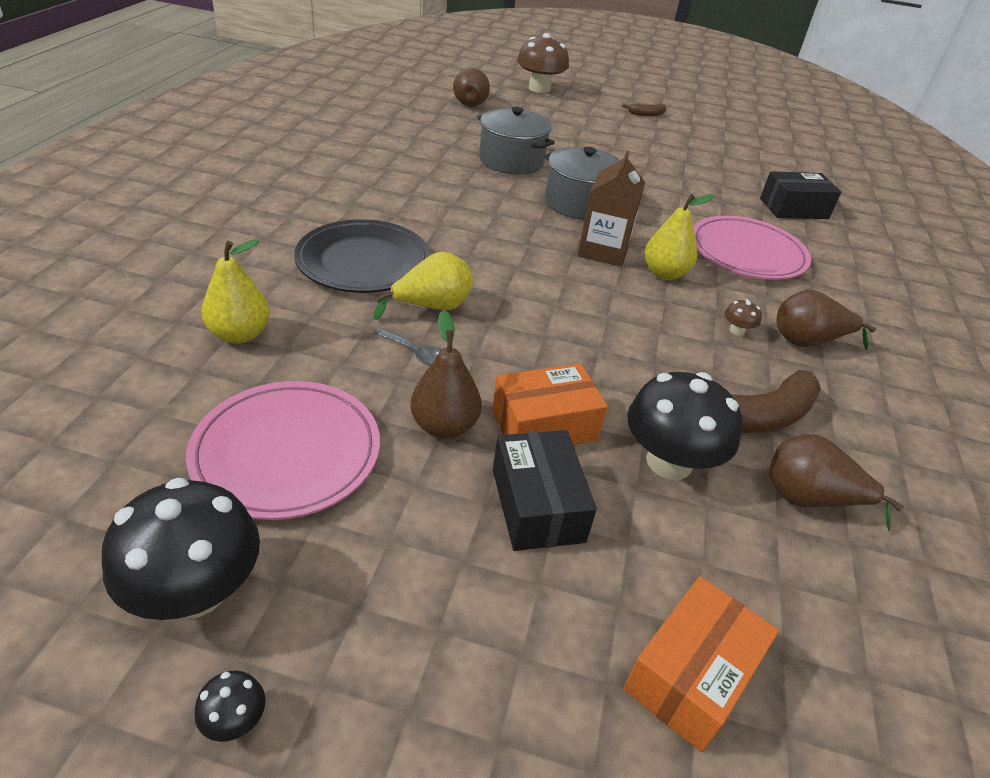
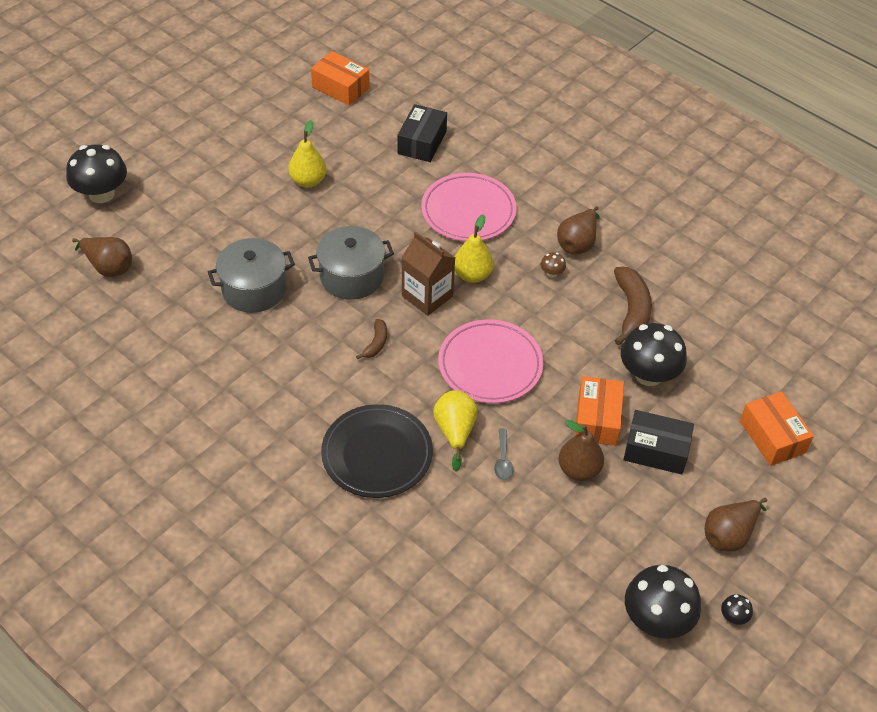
camera: 60 degrees left, 10 degrees up
(240, 334) = (440, 555): yellow pear -> yellow pear (308, 181)
(287, 453) = (571, 556): pink plate -> pink plate (490, 365)
(415, 353) = (503, 460): grey spoon -> grey spoon turned 120 degrees clockwise
(539, 88) = (101, 194): brown mushroom -> black mushroom
(646, 114) = (207, 140): brown banana -> brown banana (376, 343)
(791, 157) = (341, 87): none -> orange box
(809, 499) = (697, 328): brown pear -> brown pear (729, 535)

